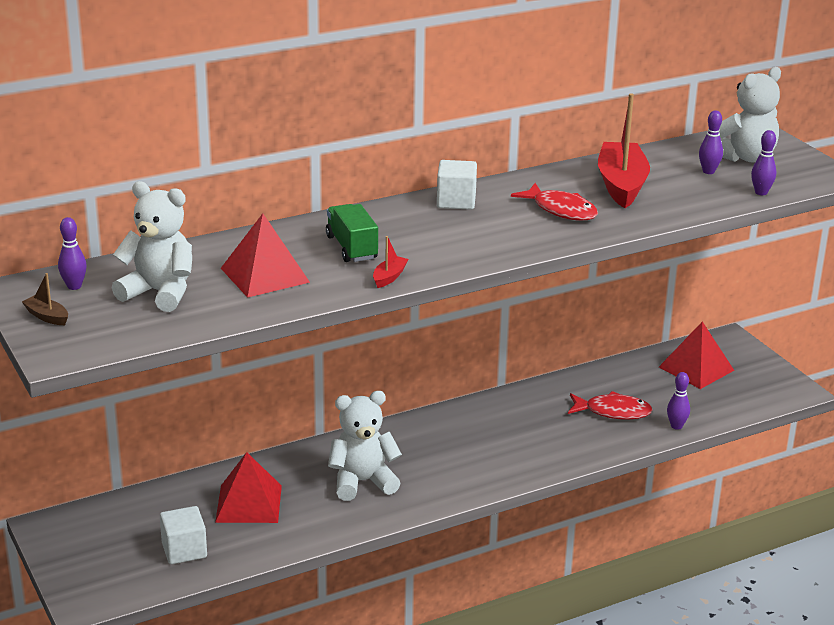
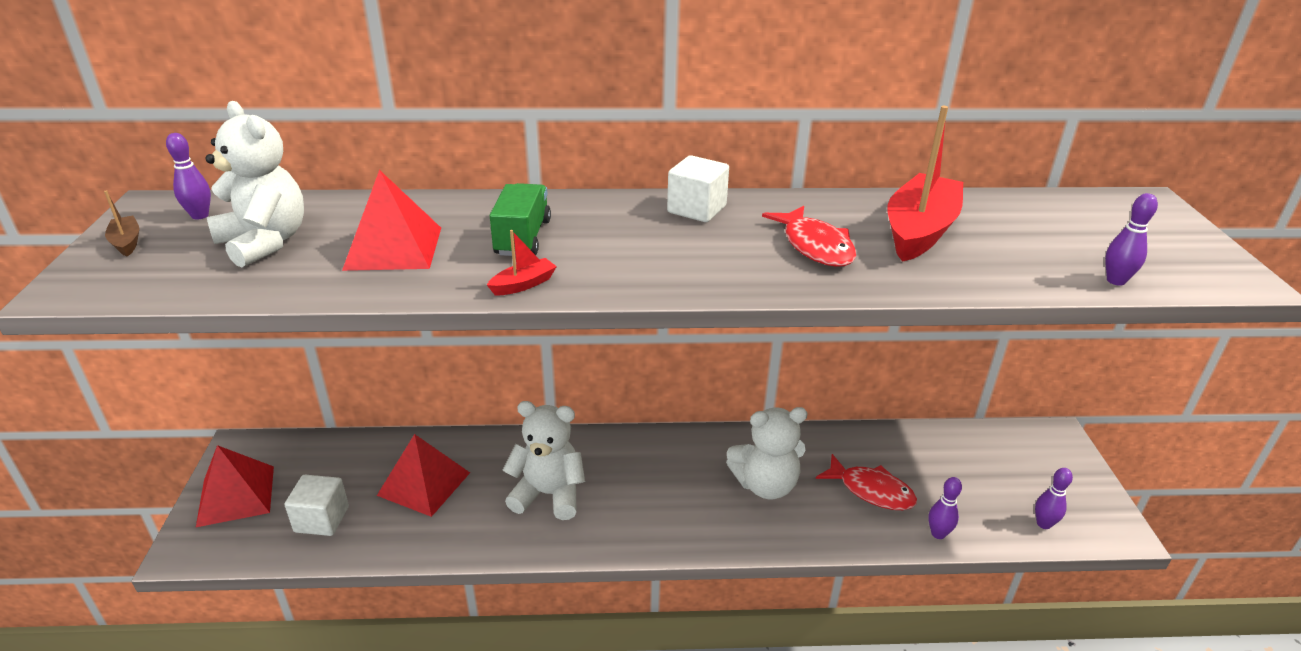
camera: 25 degrees right, 5 degrees up
(696, 368) = (999, 463): red pyramid -> red pyramid (236, 495)
(708, 171) = (1052, 237): purple bowling pin -> purple bowling pin (1043, 524)
(744, 157) = (1115, 228): white teddy bear -> white teddy bear (765, 485)

